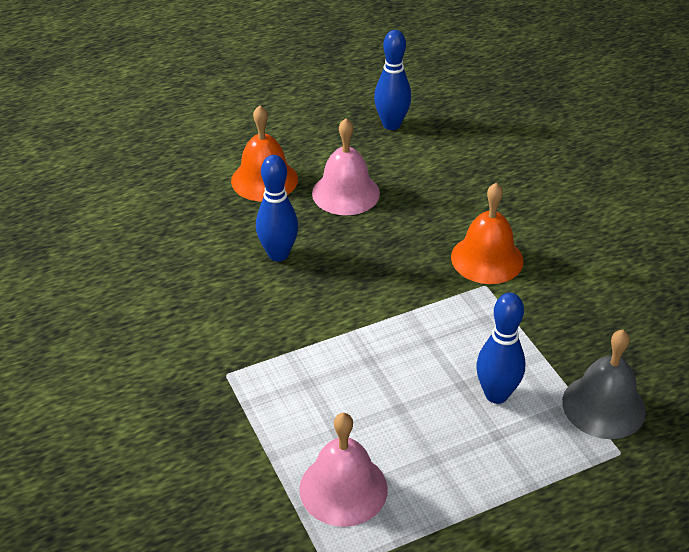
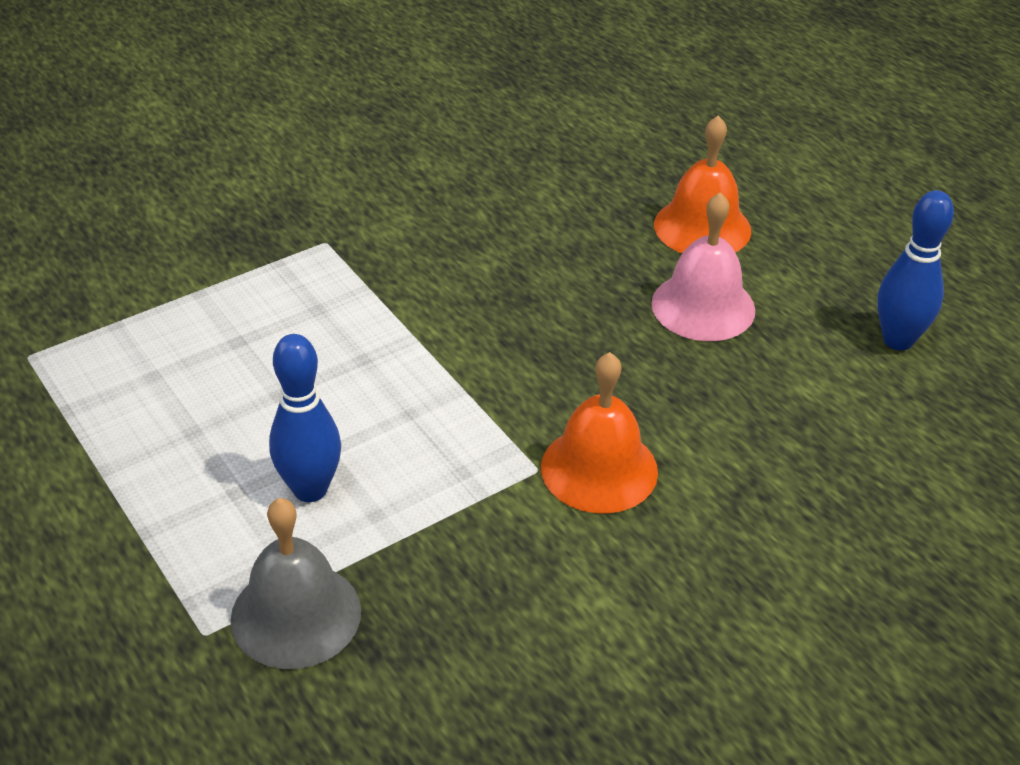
camera: 80 degrees right, 0 degrees up
(278, 254) = (549, 258): blue bowling pin -> none
(343, 489) = (147, 355): pink bell -> none

